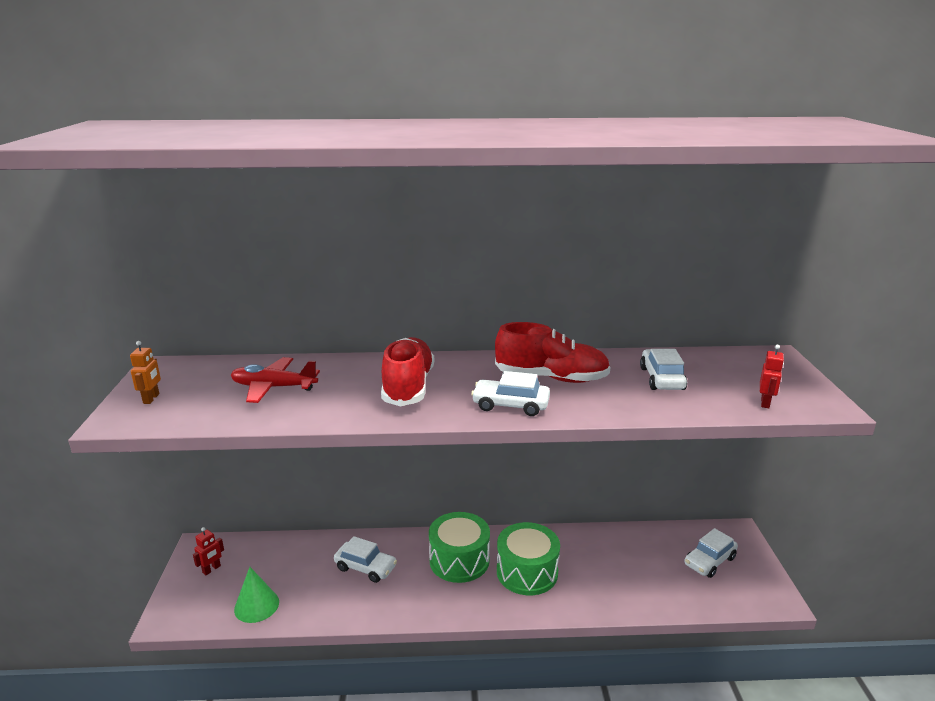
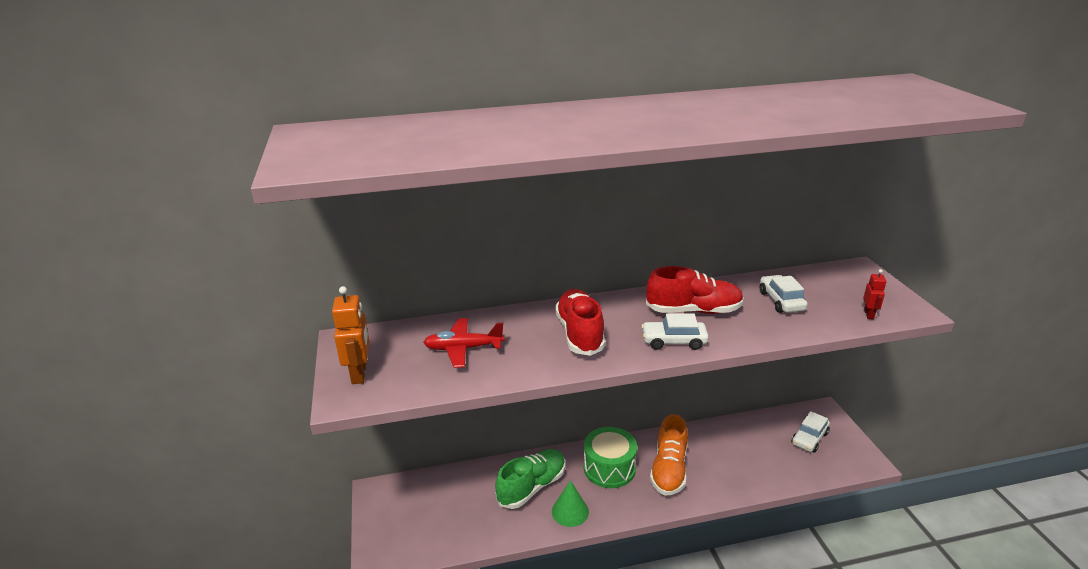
camera: 10 degrees left, 5 degrees up
(151, 398) = (359, 373): orange robot -> orange robot, size x1.75
(211, 569) = (396, 509): red robot -> none
(256, 605) = (451, 535): green cone -> green cone (570, 511)
(365, 567) = (532, 487): white car -> green shoe
(527, 572) = (669, 470): green drum -> orange shoe

